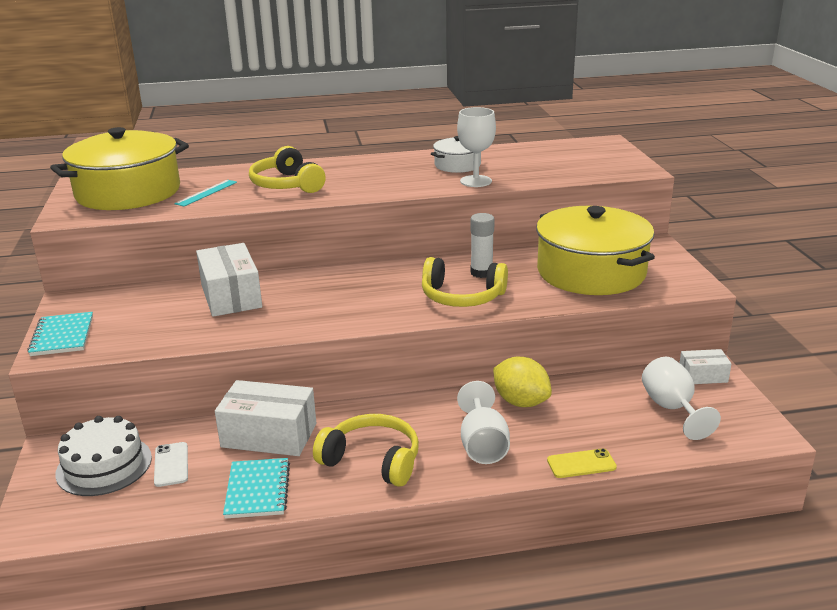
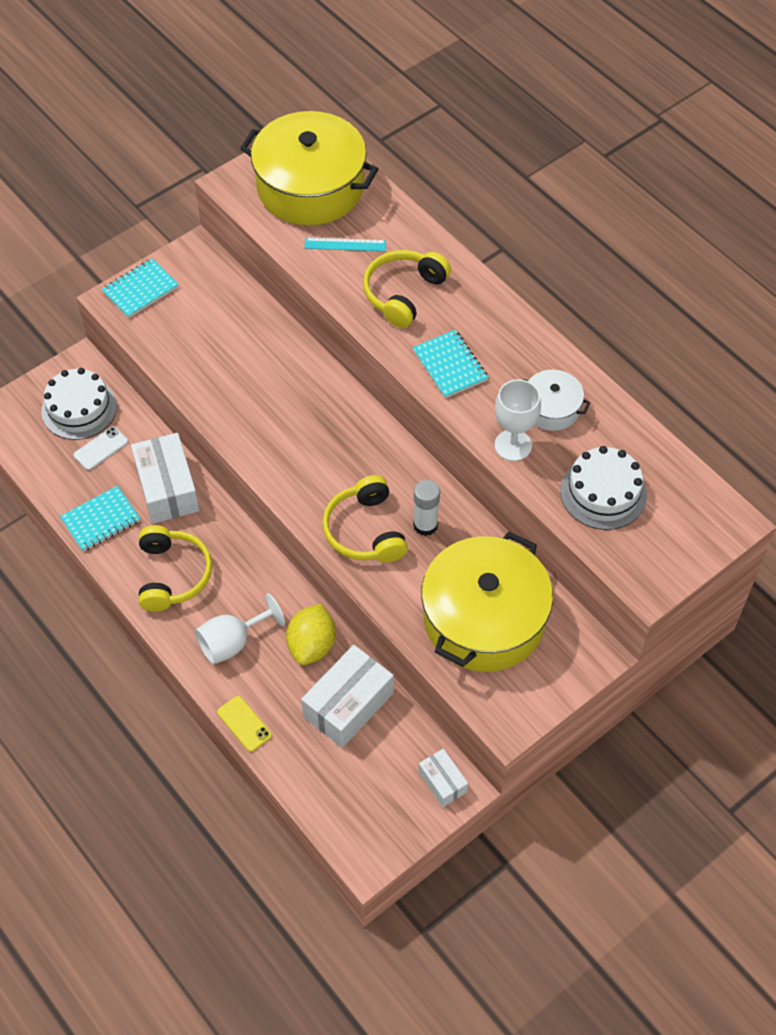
camera: 60 degrees right, 30 degrees up
(231, 296) = (265, 357): white box -> white box (348, 705)
(377, 184) = (450, 365): none -> turquoise notebook
(548, 166) = (603, 493): none -> white cake
(672, 409) = (367, 770): white goblet -> none

